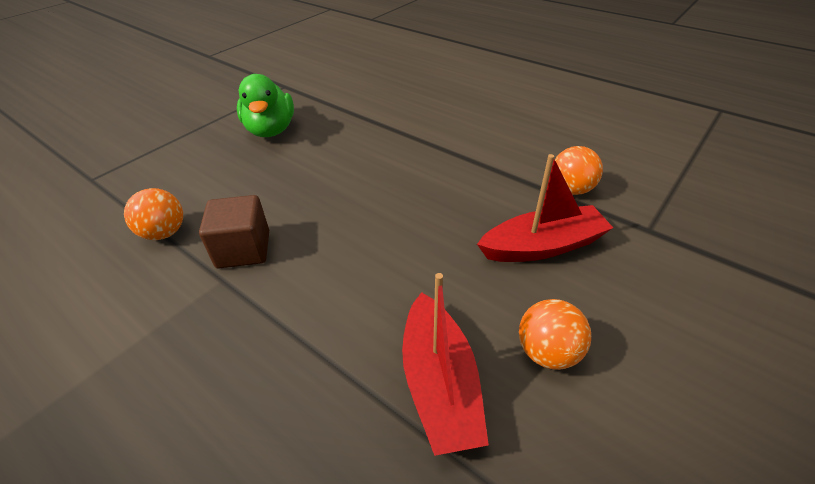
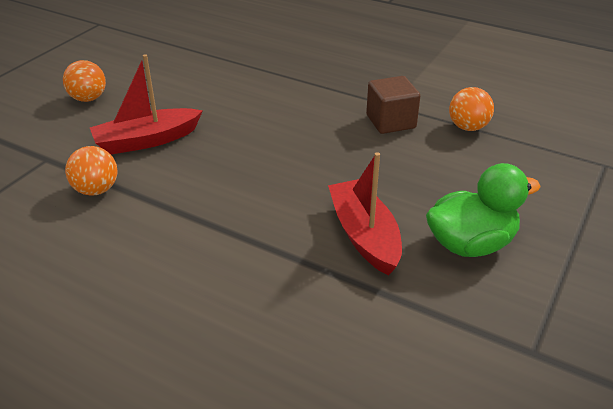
camera: 170 degrees right, 5 degrees down
(271, 130) = (470, 244): green duck -> green duck turned 90 degrees clockwise
(439, 384) = (230, 75): red boat -> red boat (364, 235)
(547, 352) = (166, 89): orange ball -> orange ball (88, 99)

